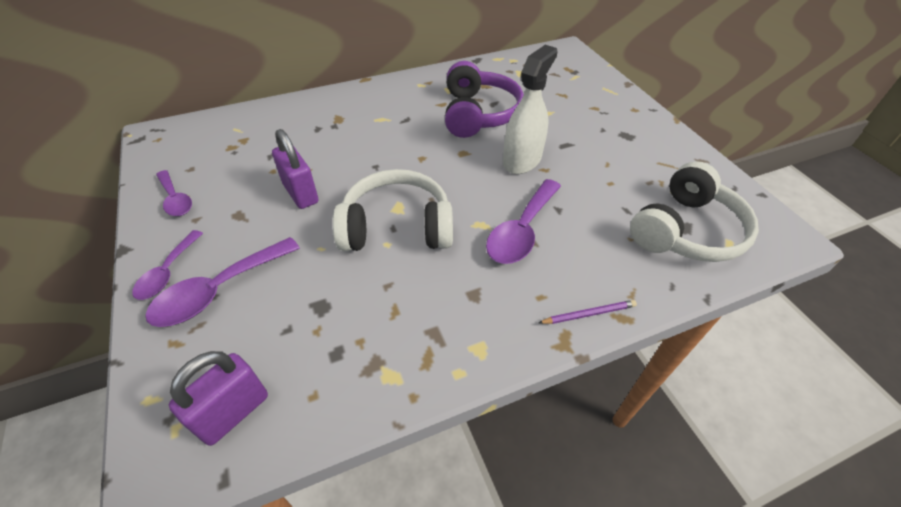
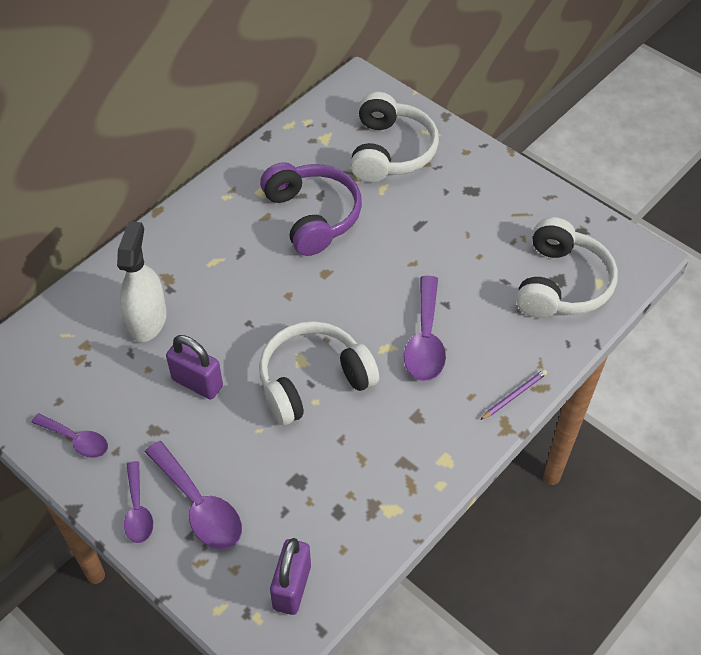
camera: 25 degrees left, 5 degrees up
(219, 290) = (199, 506): purple spoon -> purple spoon turned 60 degrees counterclockwise
(522, 160) = (386, 260): white spray bottle -> white spray bottle (147, 320)
(568, 92) = (390, 151): none -> white headphones

